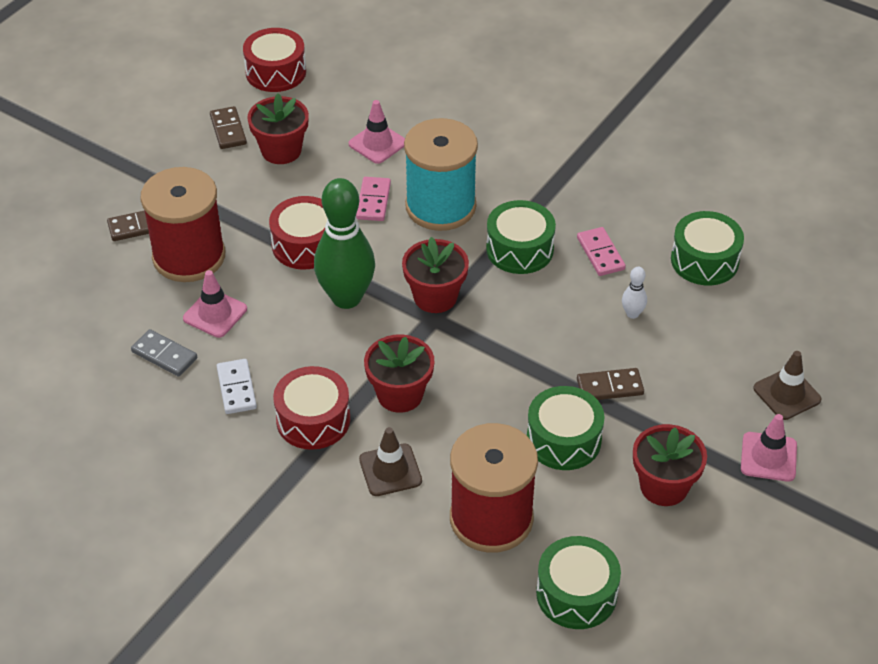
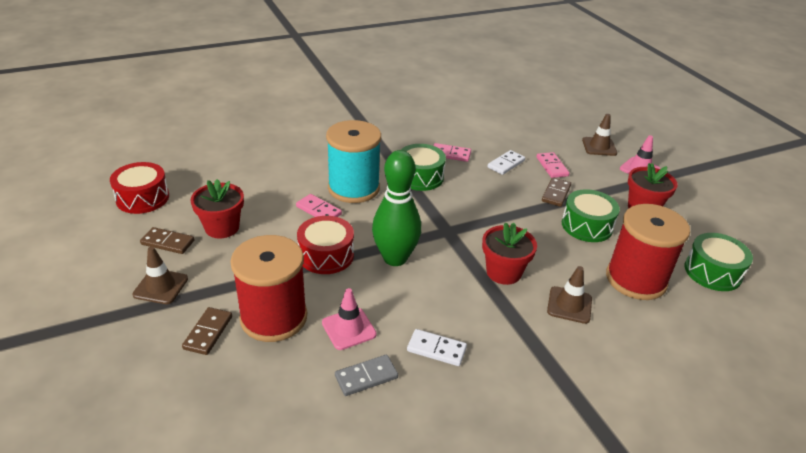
camera: 60 degrees left, 10 degrees down
(168, 163) = (160, 287): none -> brown traffic cone
(313, 420) = (498, 322): red drum -> none
(377, 143) = (269, 187): pink traffic cone -> none
(435, 297) = (429, 222): red flower pot -> none
(632, 314) = (506, 164): white bowling pin -> white domino
(674, 361) = (552, 166): none -> pink domino
(704, 260) = (486, 129): green drum -> none

